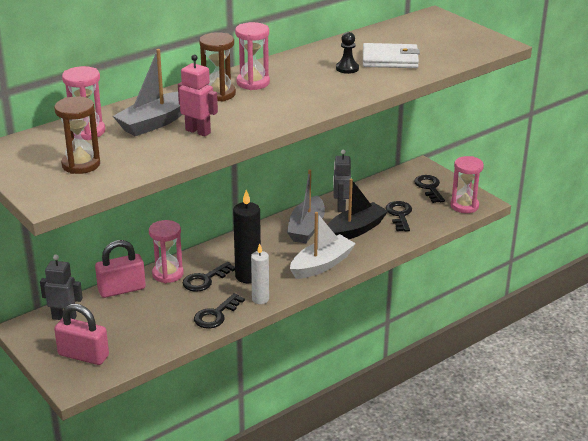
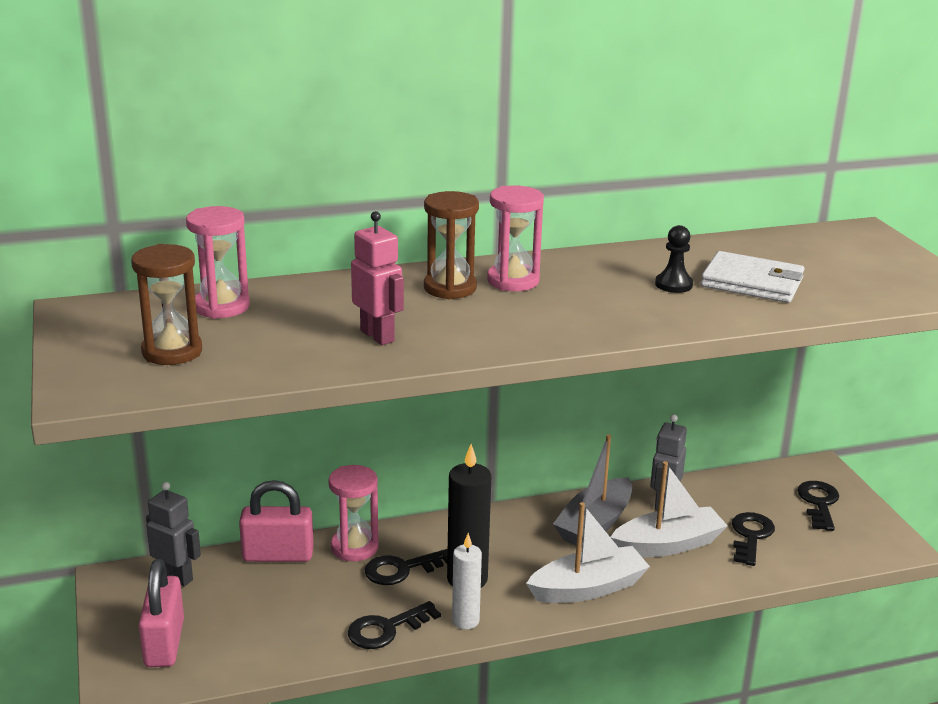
camera: 20 degrees right, 5 degrees down
(83, 355) = (164, 643): pink padlock -> pink padlock turned 45 degrees clockwise
(155, 122) = (326, 311): grey boat -> none
(355, 230) = (668, 545): black boat -> white boat
(464, 206) = (865, 545): pink hourglass -> none

